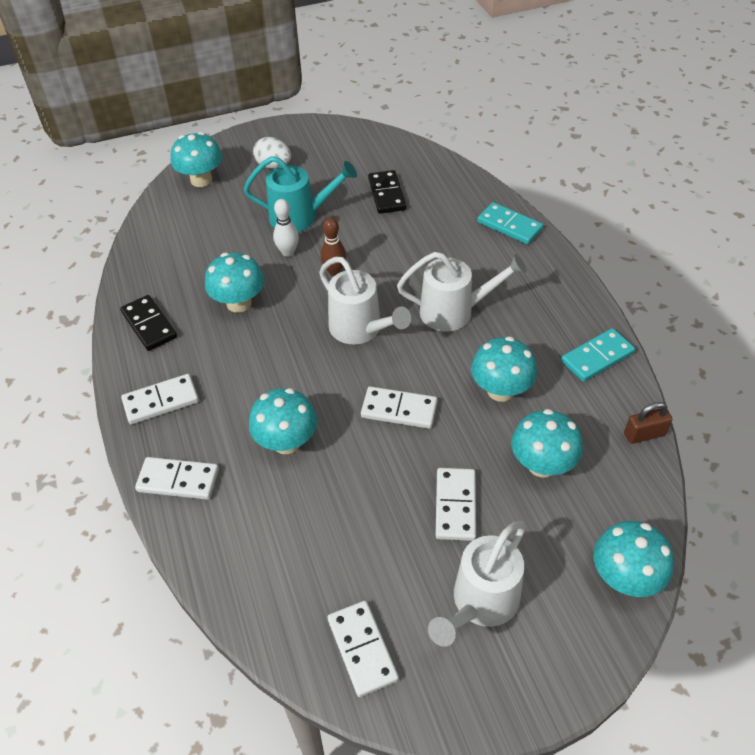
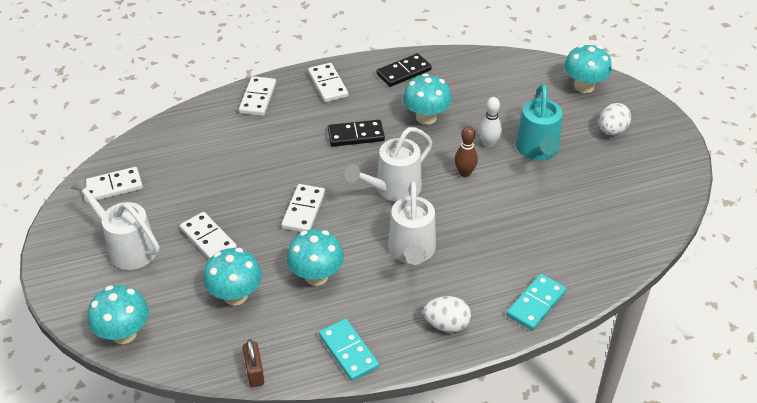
camera: 90 degrees right, 5 degrees down
(286, 442) = (281, 148): turquoise mushroom -> none
(386, 194) = (577, 210): black domino -> black domino (356, 135)
(455, 506) = (208, 239): white domino -> white domino turned 45 degrees clockwise
(547, 285) = (446, 324): none -> white egg

